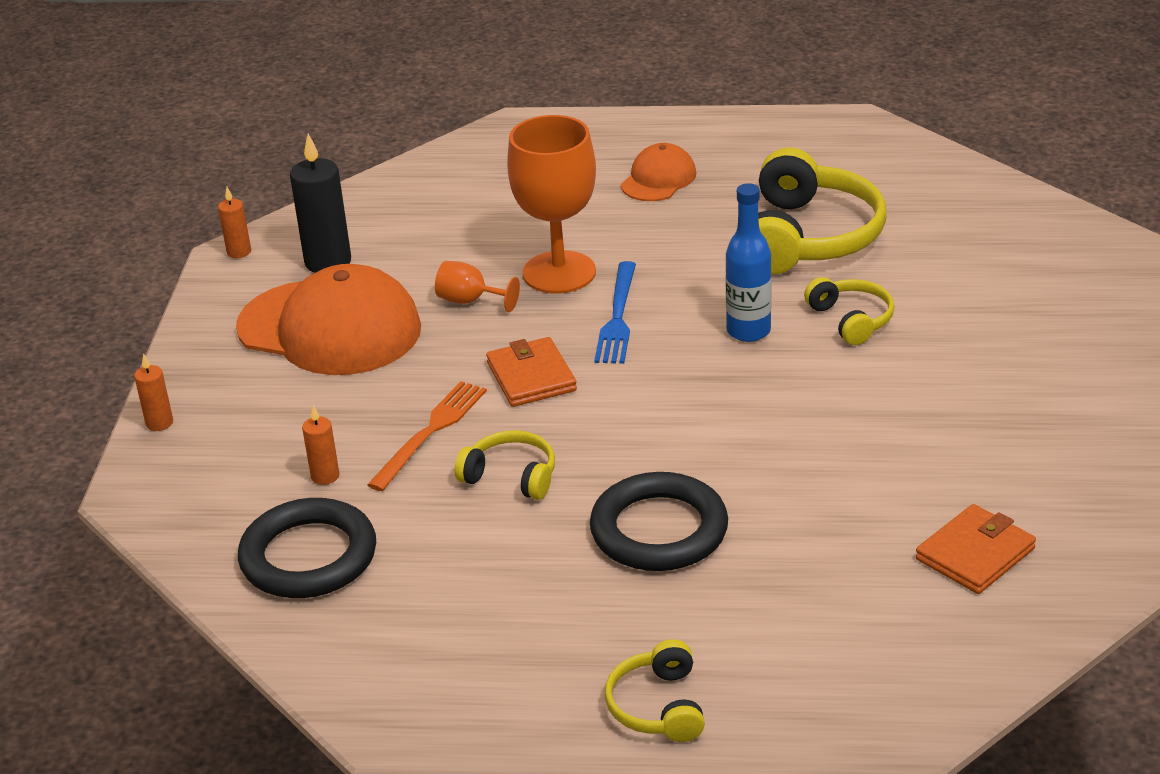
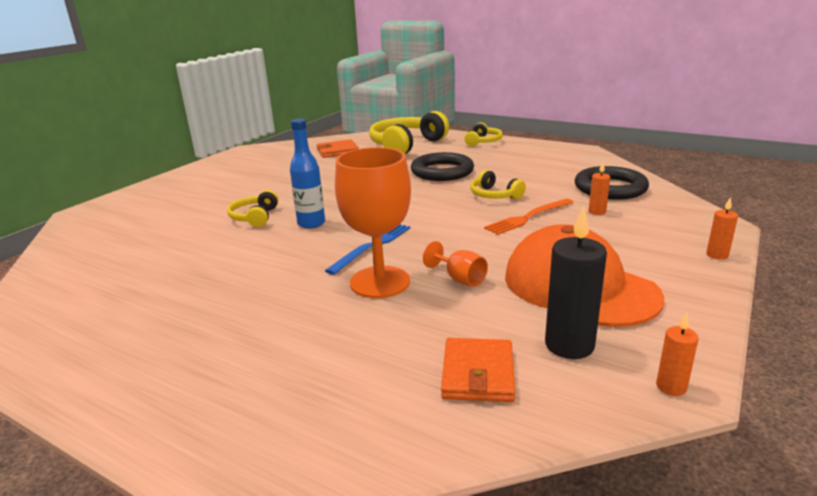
camera: 155 degrees left, 10 degrees down
(531, 377) = (452, 229): orange wallet -> orange wallet (477, 373)
(658, 179) = (214, 340): orange cap -> none
(809, 237) = (198, 262): yellow headphones -> yellow headphones (406, 145)

